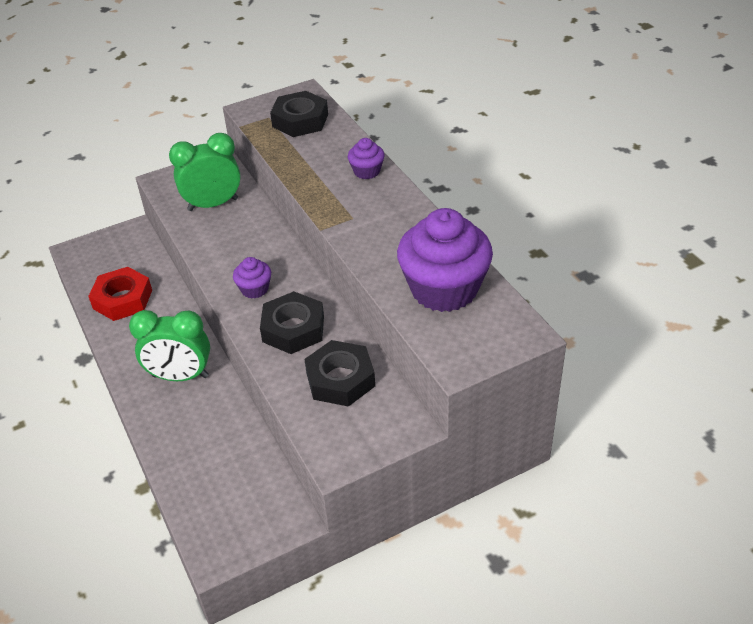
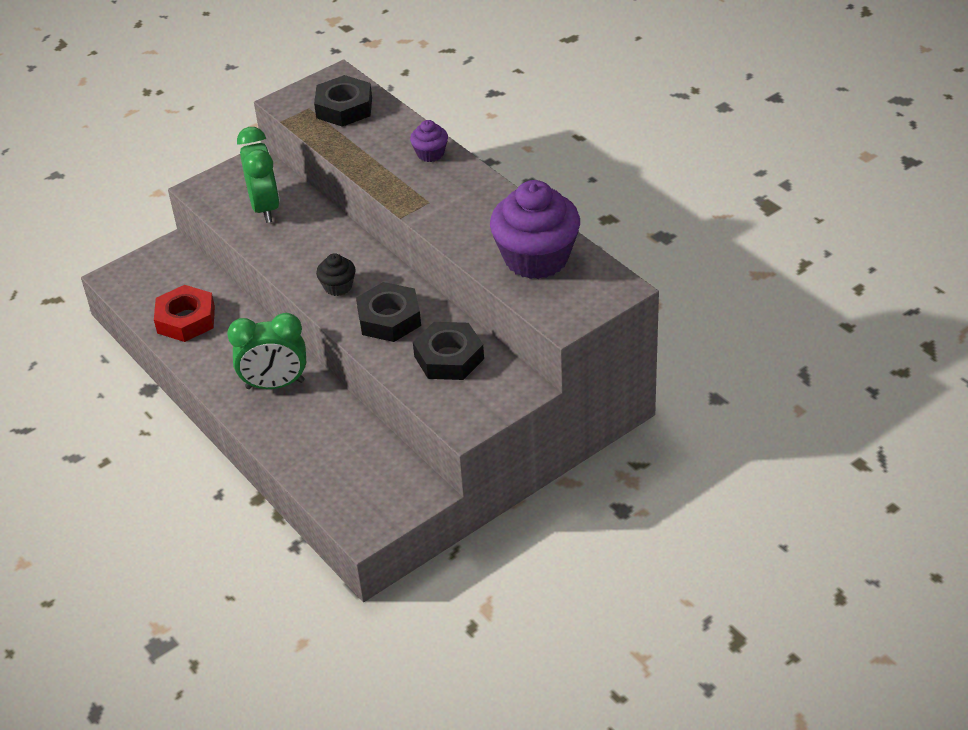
camera: 10 degrees left, 0 degrees up
(213, 204) = (265, 208): green clock -> green clock turned 105 degrees clockwise
(254, 289) = (338, 286): purple cupcake -> black cupcake

